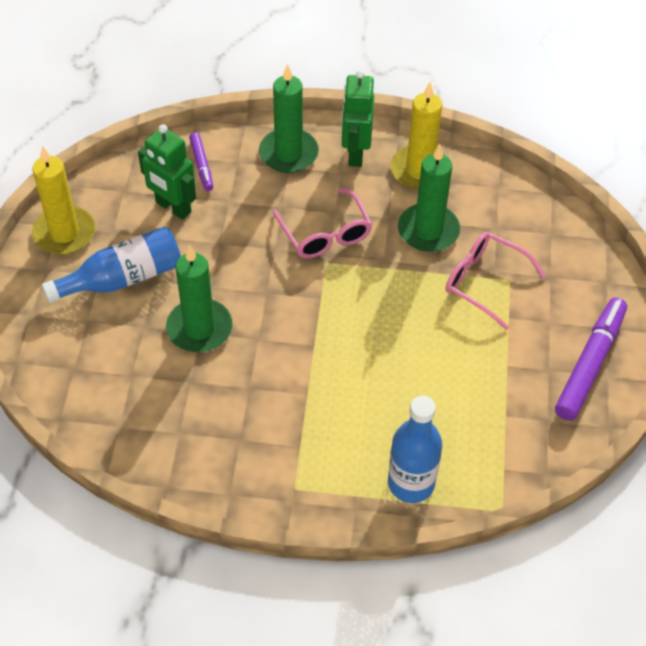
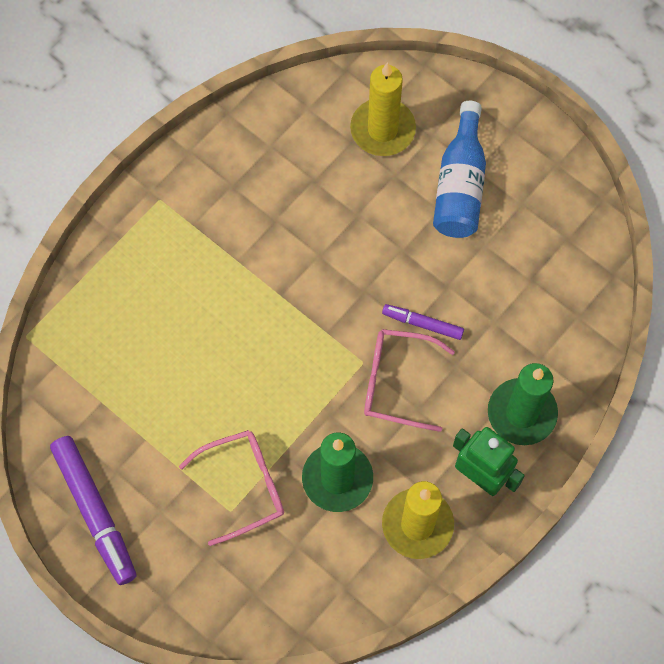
camera: 125 degrees right, 15 degrees up
(64, 233) = (545, 165): yellow candle -> yellow candle (382, 129)
(173, 207) = (518, 269): green robot -> none
(199, 328) = (363, 216): green candle -> none
(201, 165) = (557, 324): purple marker -> purple marker (422, 324)
(411, 483) = (99, 285): blue bottle -> none

